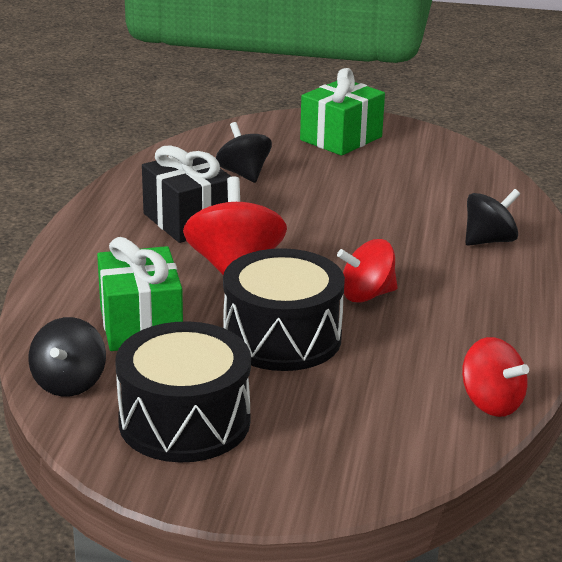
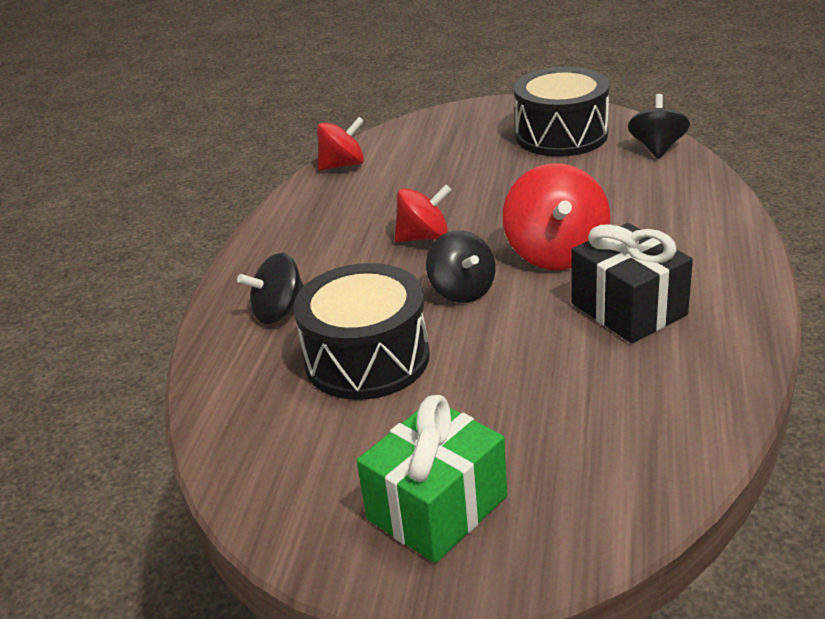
camera: 175 degrees left, 5 degrees up
(141, 325) = (624, 192): green gift -> none
(243, 174) = (581, 400): black spinning top -> black spinning top (462, 290)
(282, 337) = (499, 194): black drum -> black drum (367, 358)
(491, 403) = (343, 165): red spinning top -> red spinning top turned 105 degrees clockwise

